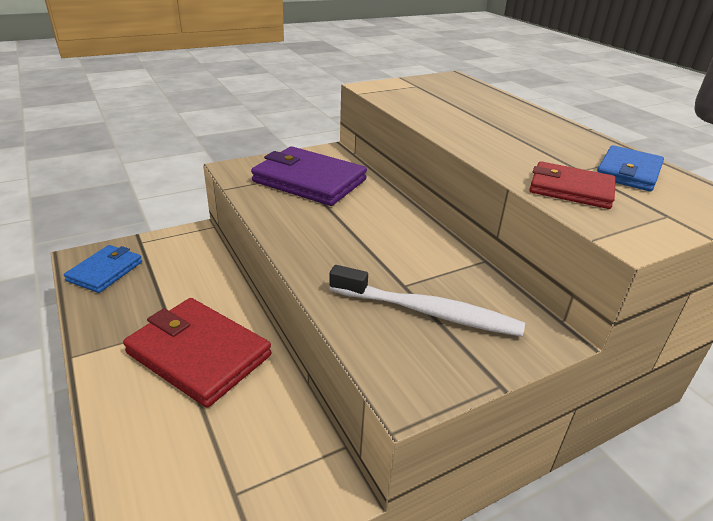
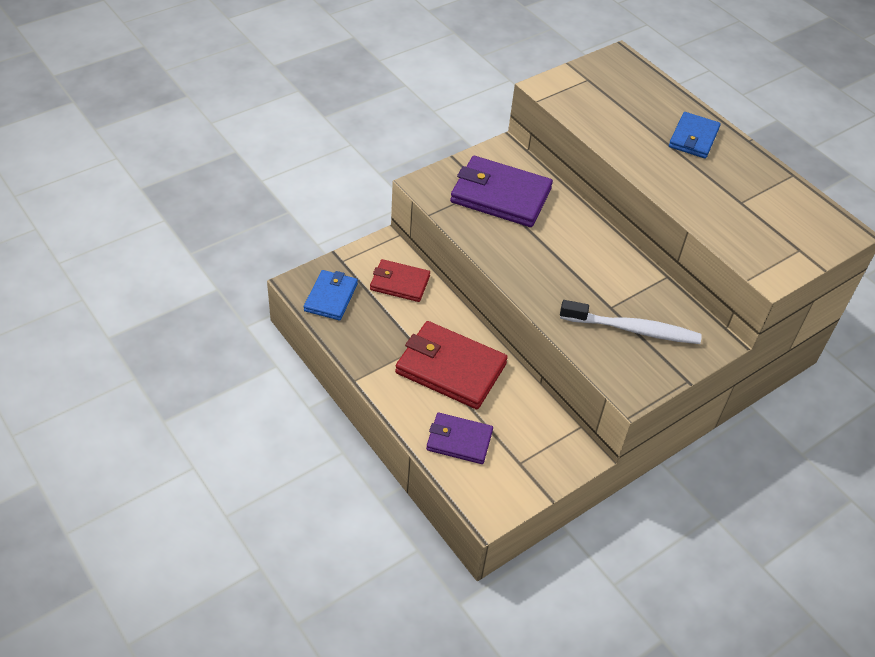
camera: 10 degrees left, 15 degrees up
(160, 449) = (459, 440): none -> purple wallet
(570, 189) = (733, 228): red wallet -> red wallet (399, 283)
(628, 172) = (777, 201): blue wallet -> blue wallet (693, 138)

